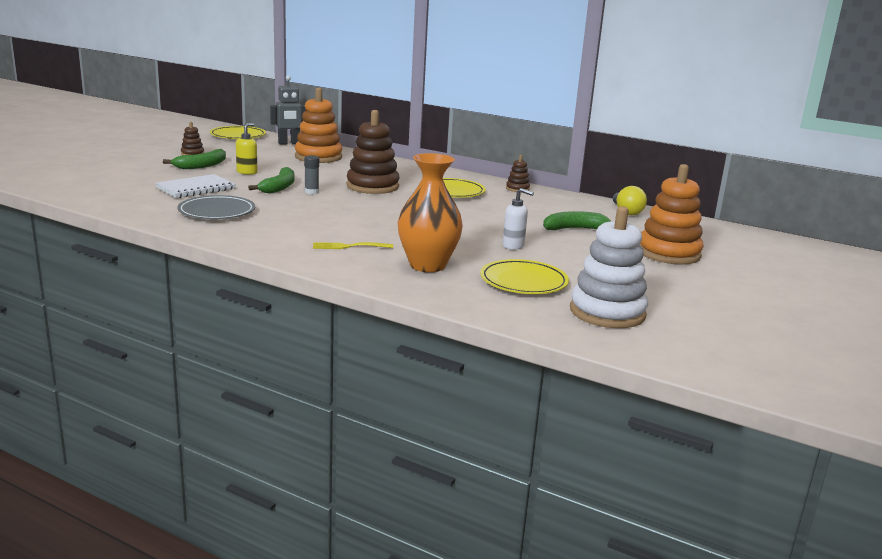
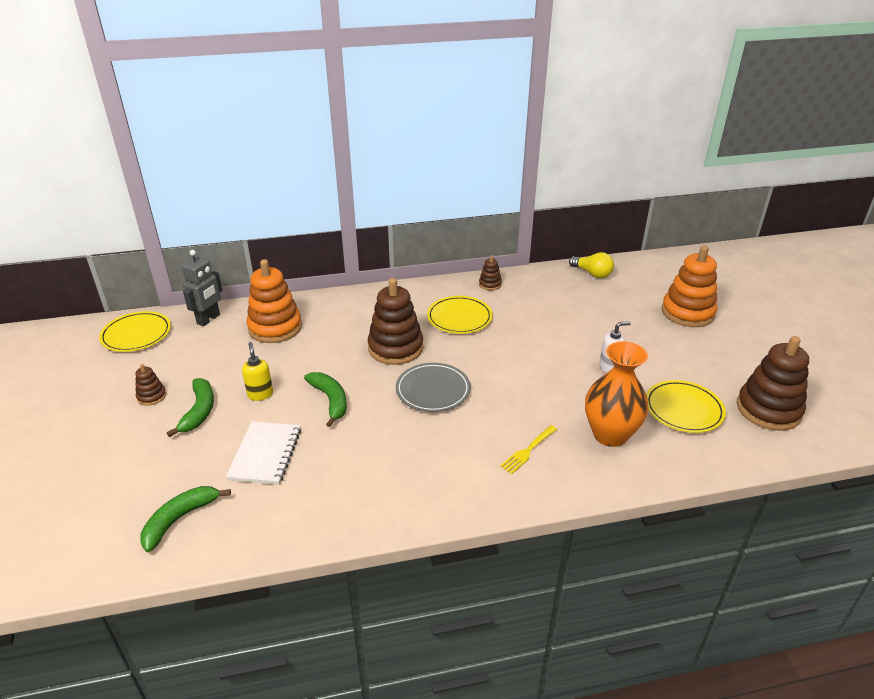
camera: 40 degrees left, 15 degrees up
(217, 212) = (352, 478): grey plate -> grey plate (433, 390)
(311, 192) = (367, 389): grey glue stick -> none
(575, 229) = (603, 317): green banana -> green banana (179, 519)
(607, 312) = (768, 410): white stacking toy -> brown stacking toy

